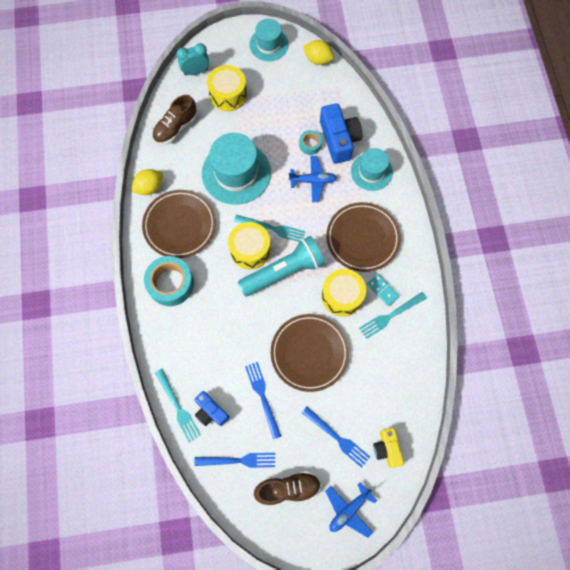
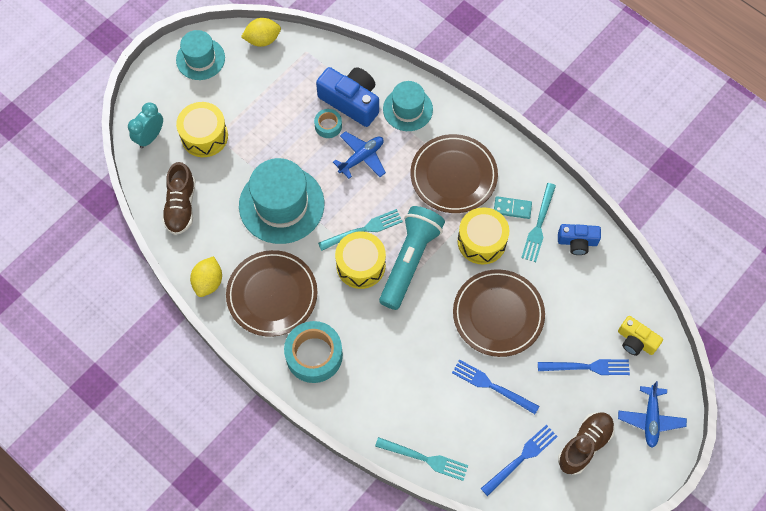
camera: 40 degrees left, 5 degrees down
(210, 411) = (457, 437): blue camera -> blue camera (577, 242)

